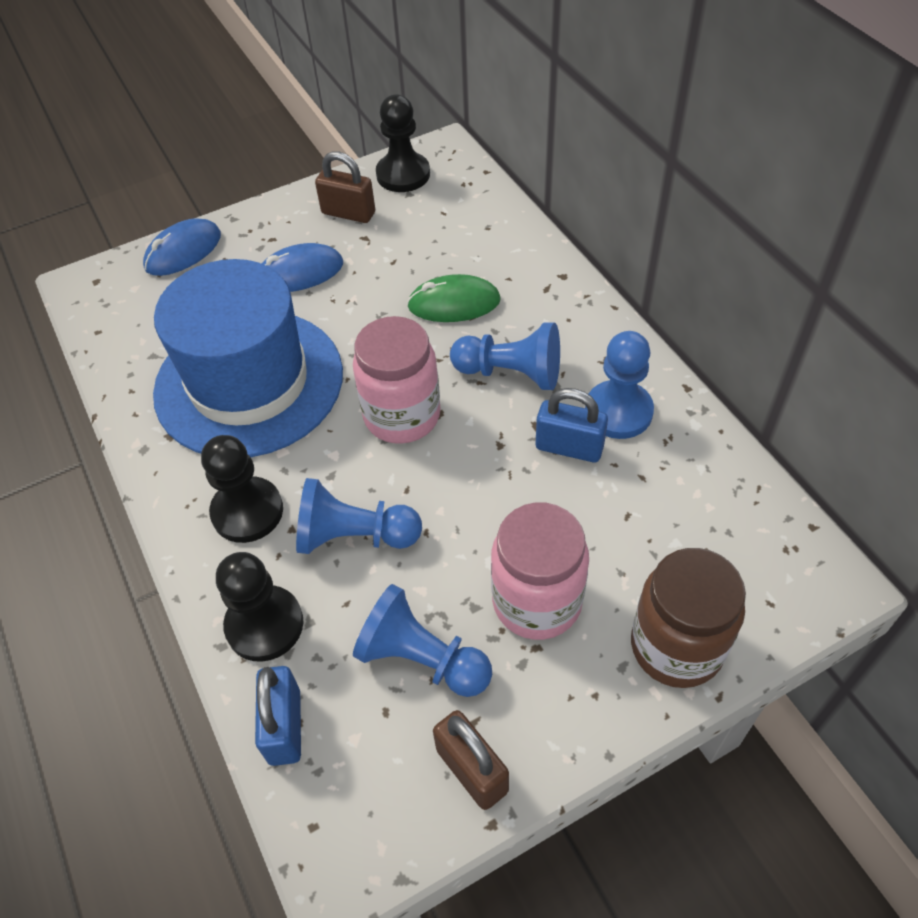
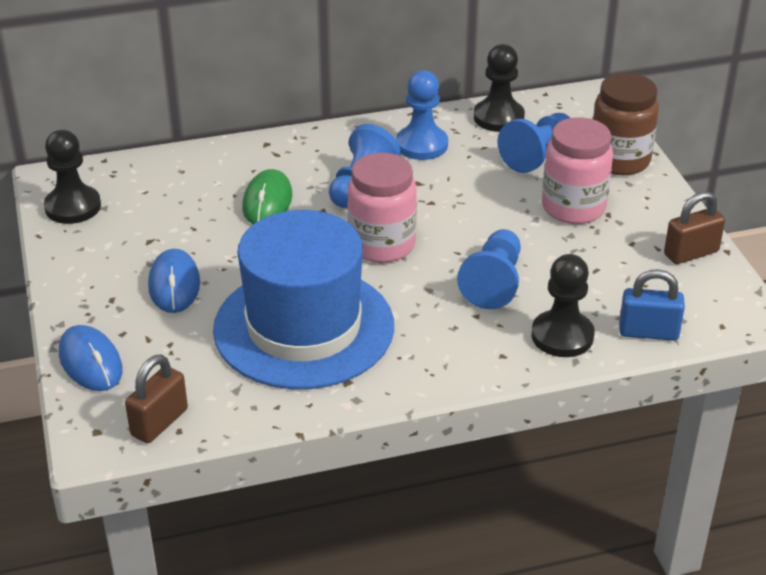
camera: 80 degrees left, 15 degrees down
(247, 511) = (451, 338): black pawn -> black pawn (498, 117)
(348, 213) = (107, 246): brown padlock -> brown padlock (159, 422)
(422, 658) = (606, 263): blue pawn -> blue pawn (537, 155)
(569, 447) = (446, 172): blue padlock -> none

